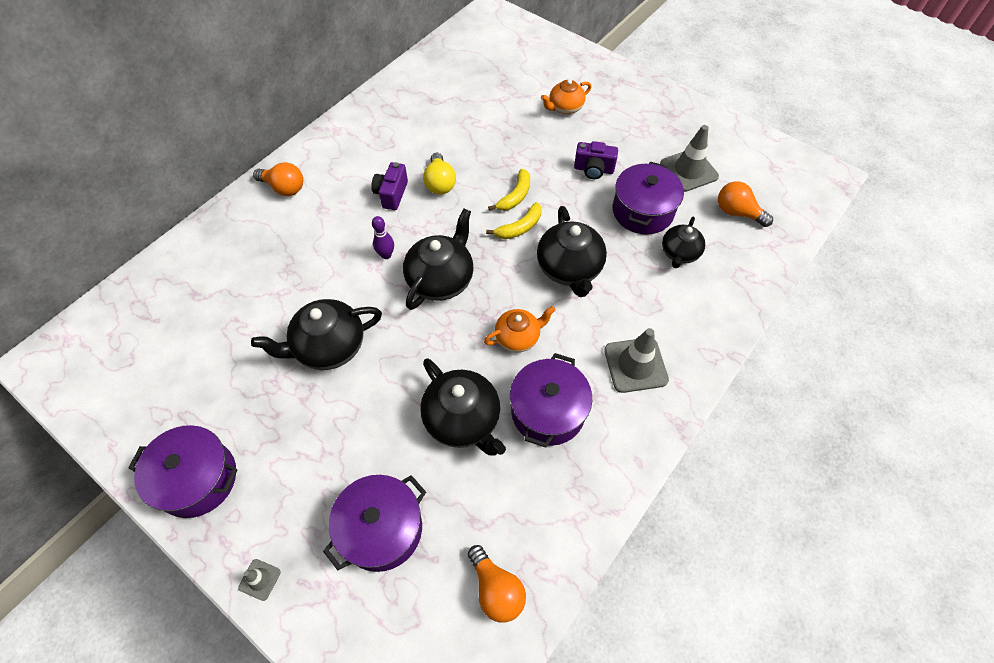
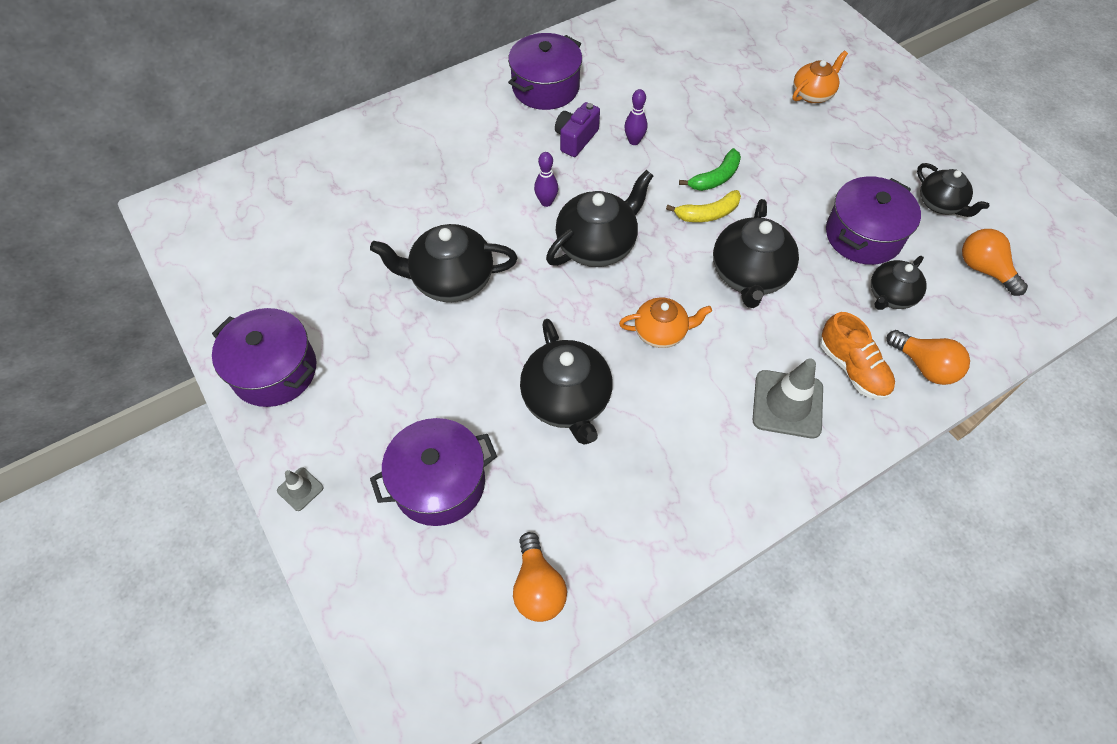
camera: 20 degrees right, 0 degrees up
(284, 188) = (463, 102): orange light bulb -> orange light bulb (924, 366)
(440, 183) = (634, 141): yellow light bulb -> purple bowling pin
(515, 196) = (715, 178): yellow banana -> green banana
(548, 411) = (665, 422): purple pot -> purple pot (545, 87)
(565, 108) = (812, 94): orange teapot -> orange teapot turned 150 degrees clockwise
(593, 169) = (820, 172): purple camera -> none
(672, 320) = (852, 368): none -> orange shoe
(688, 170) = (940, 204): grey traffic cone -> black teapot

